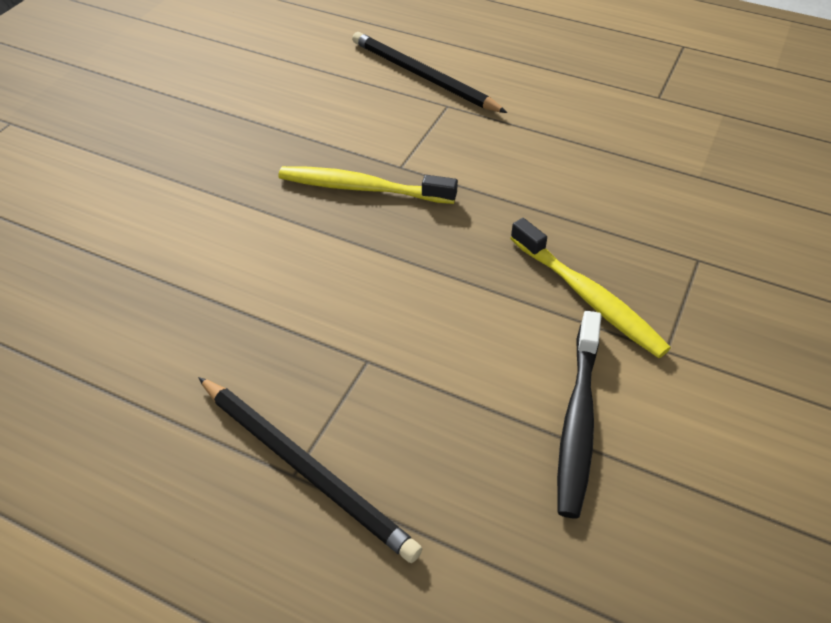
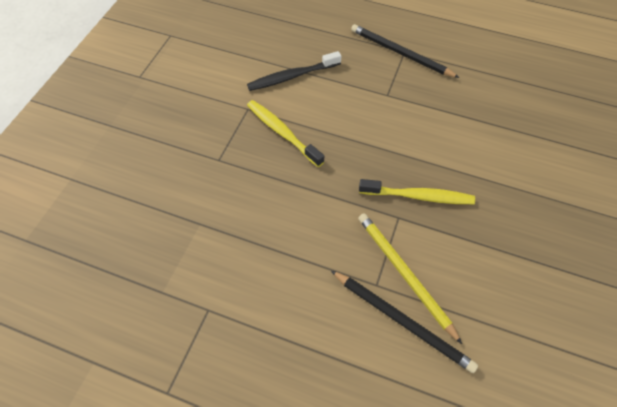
camera: 175 degrees right, 10 degrees up
(409, 112) = (404, 274): none -> yellow pencil
(578, 420) = (292, 76): black toothbrush -> black toothbrush turned 120 degrees counterclockwise

